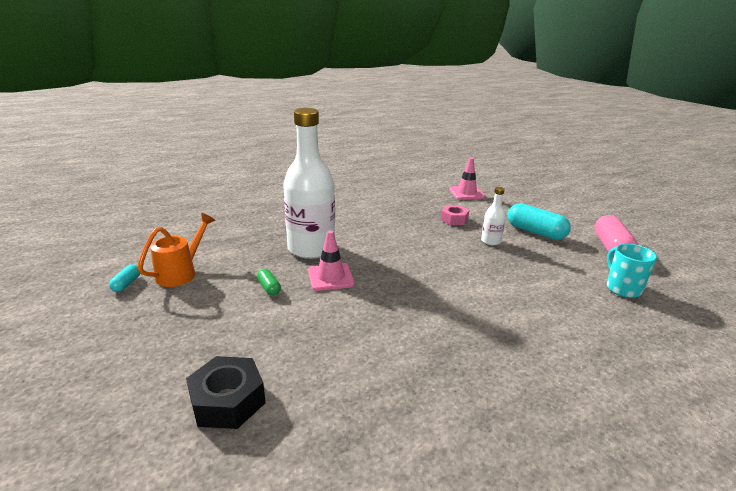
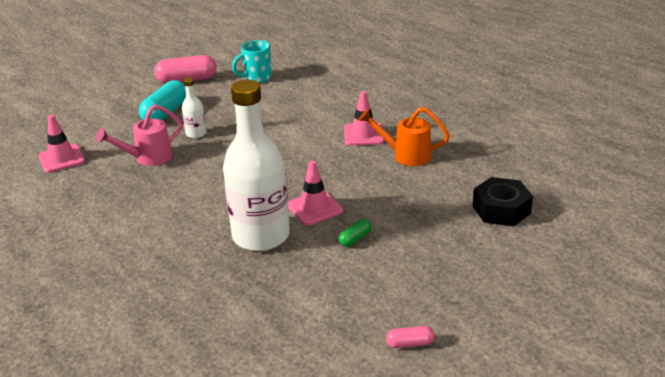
camera: 105 degrees left, 5 degrees up
(126, 284) = (410, 343): turquoise capsule -> pink capsule
(181, 273) = (363, 312): orange watering can -> orange watering can (406, 155)
(454, 219) = (148, 158): pink nut -> pink watering can
(458, 336) = (363, 135): none -> pink traffic cone

